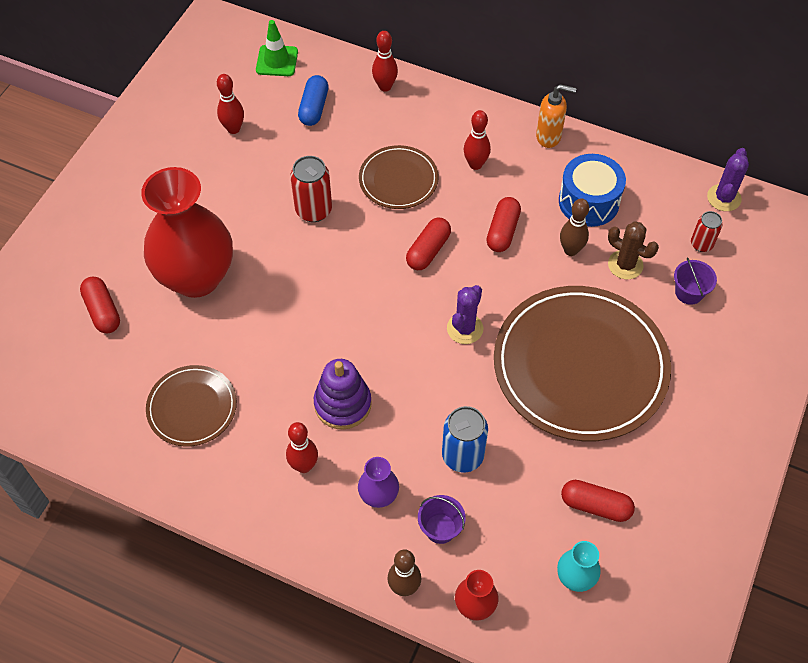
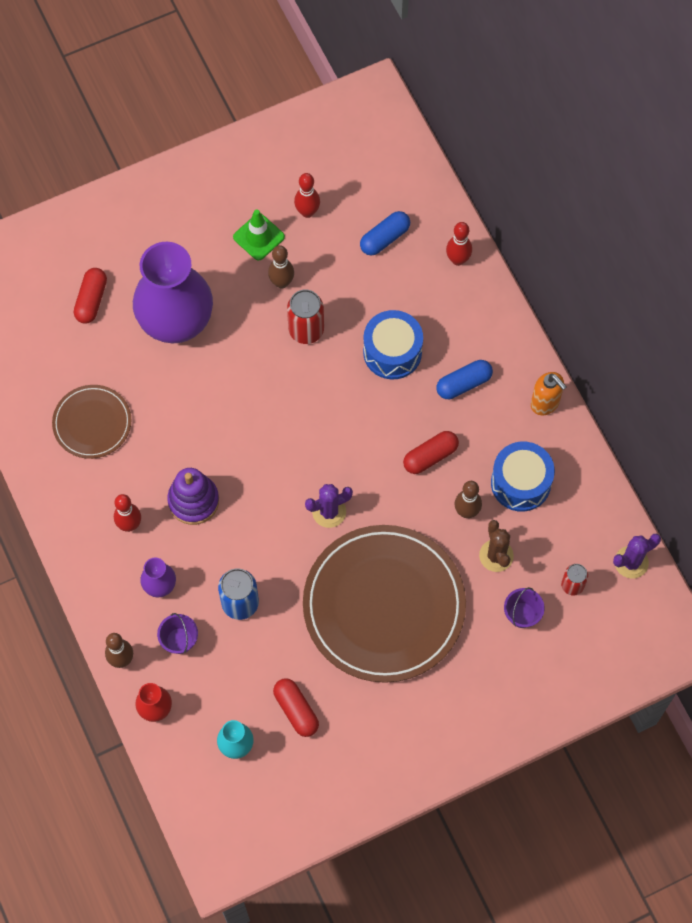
camera: 40 degrees right, 10 degrees up
(196, 277) = (176, 322): red vase -> purple vase
(260, 190) = (281, 282): none -> brown bowling pin
(277, 61) = (394, 172): green traffic cone -> green traffic cone (258, 237)
(398, 180) = (392, 352): brown plate -> blue drum
(428, 250) = (360, 429): red capsule -> none
(475, 164) = (463, 384): red bowling pin -> blue capsule

